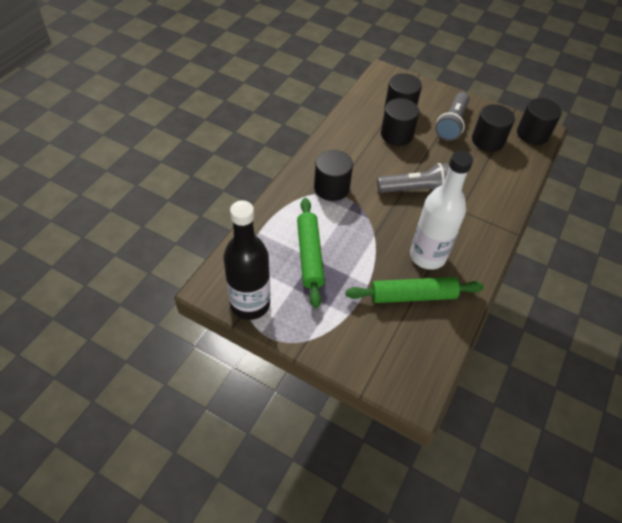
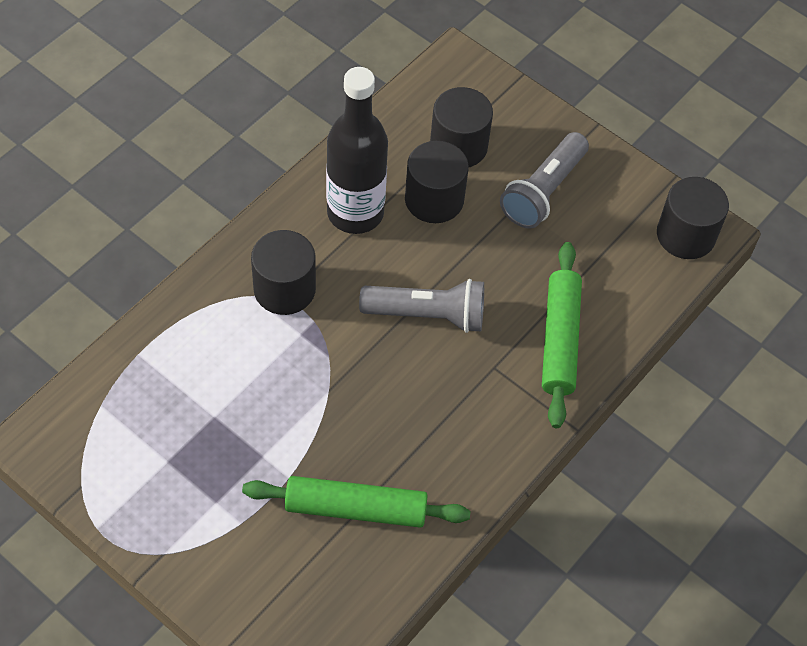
camera: 10 degrees right, 5 degrees up
(250, 304) = (91, 477): black bottle -> black bottle (355, 213)
(309, 255) = (210, 409): green rolling pin -> green rolling pin (559, 340)
(427, 256) = (405, 443): white bottle -> none
(488, 140) = (596, 236): black cylinder -> none

